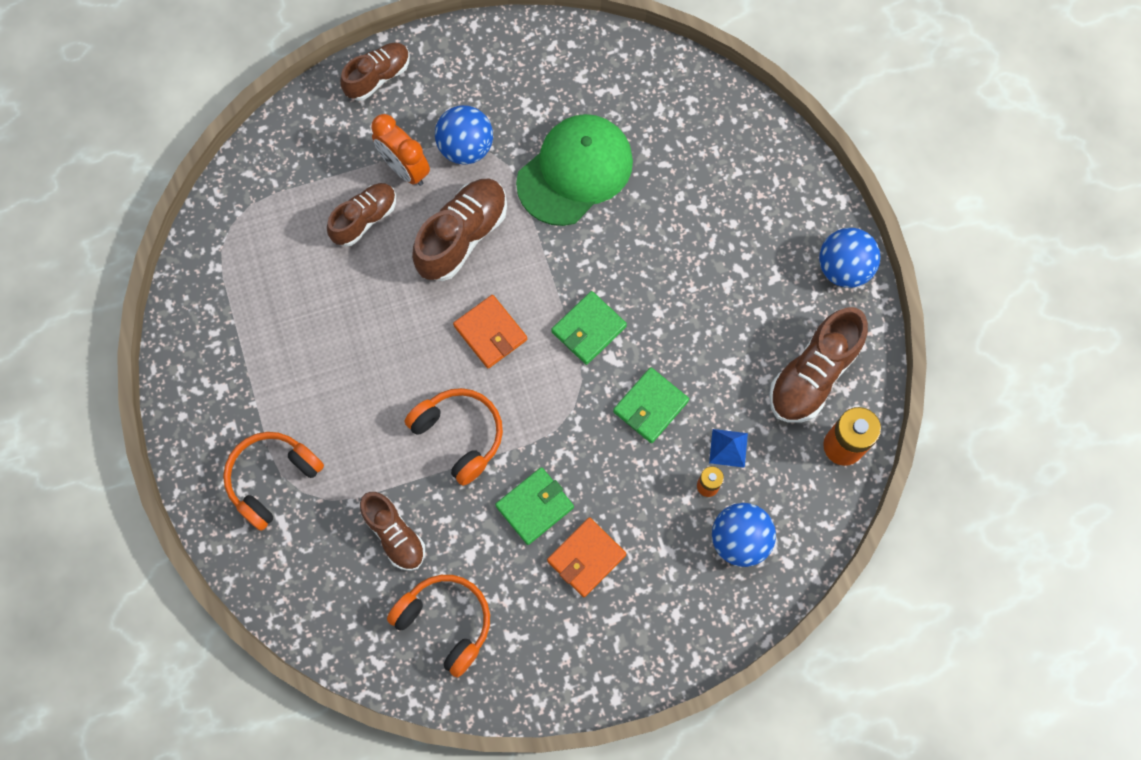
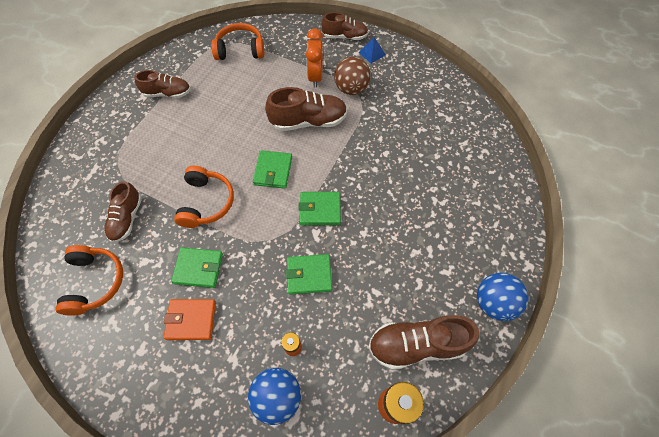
camera: 45 degrees right, 10 degrees down
(272, 479) = (114, 148): orange headphones -> orange headphones (240, 50)
(365, 219) = (276, 82): brown shoe -> brown shoe (167, 93)
(466, 148) = (351, 89): blue ball -> brown ball
(490, 333) = (273, 171): orange wallet -> green wallet
(575, 171) = (391, 136): green cap -> none
(728, 448) = (326, 338): blue pyramid -> blue pyramid (372, 53)

